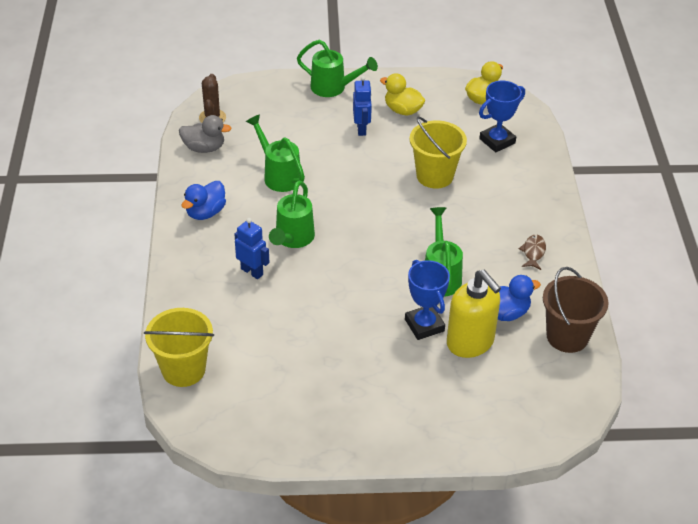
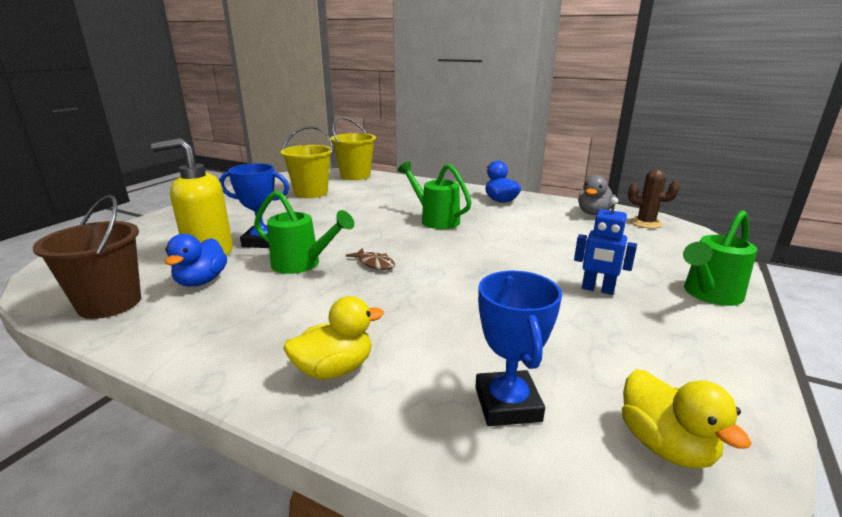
camera: 120 degrees right, 20 degrees down
(252, 271) = (415, 202): blue robot -> none
(279, 175) = (531, 231): green watering can -> none
(402, 110) = (638, 333): yellow duck -> yellow duck (334, 369)
(434, 176) = (462, 311): yellow bucket -> yellow bucket (311, 193)
(533, 252) = (241, 333): brown fish -> brown fish (374, 264)

